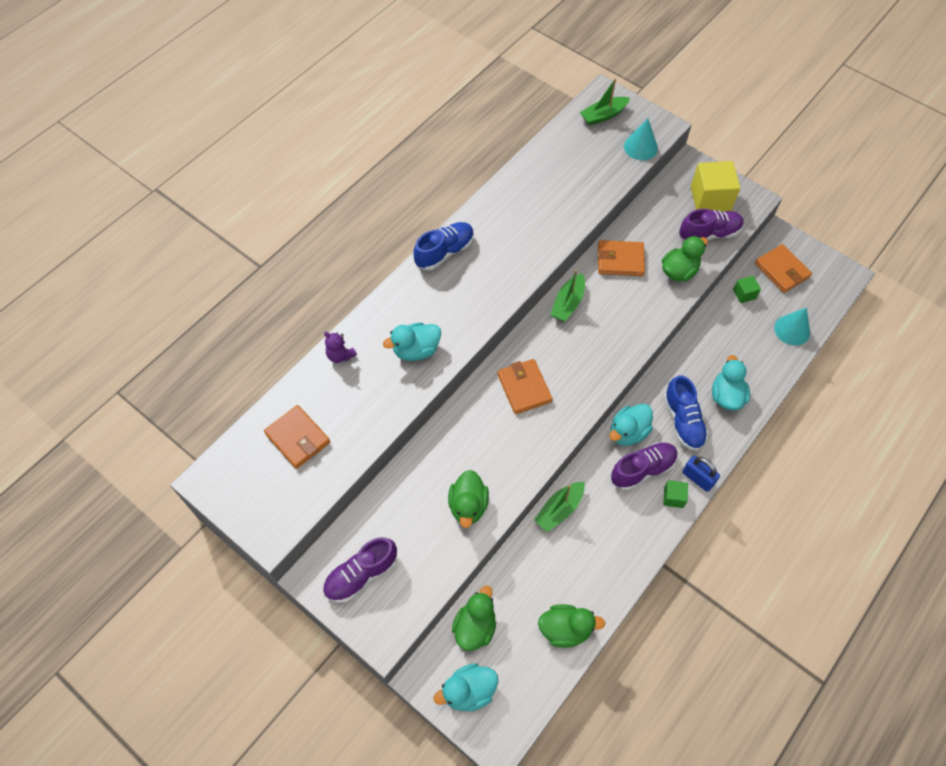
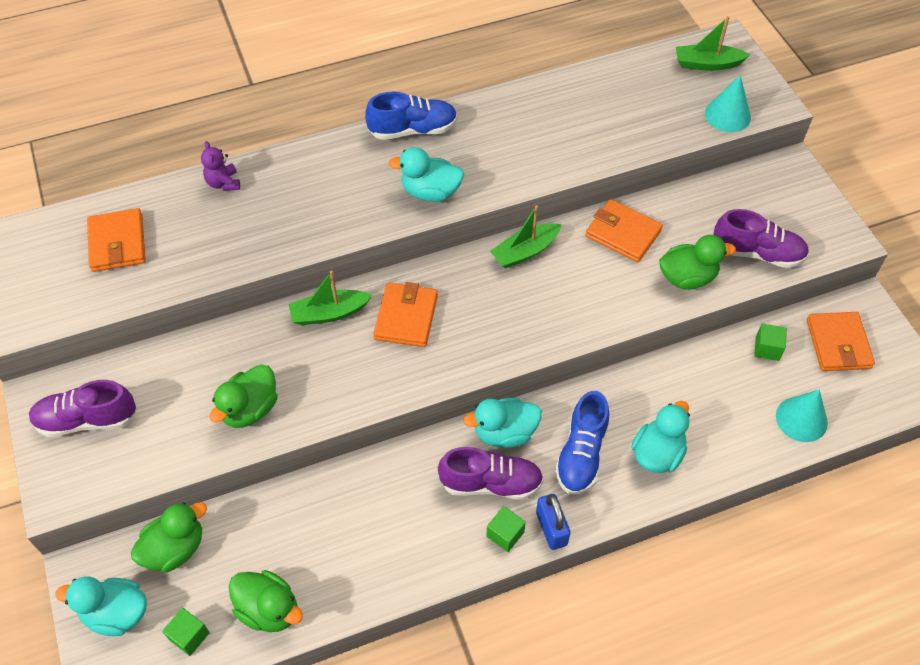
camera: 30 degrees right, 5 degrees down
(416, 350) = (304, 214): turquoise duck -> turquoise duck (430, 192)
(527, 676) = (189, 636): none -> green cube
(559, 510) = (361, 475): green boat -> green boat (329, 313)
(710, 198) = (788, 215): yellow cube -> none

